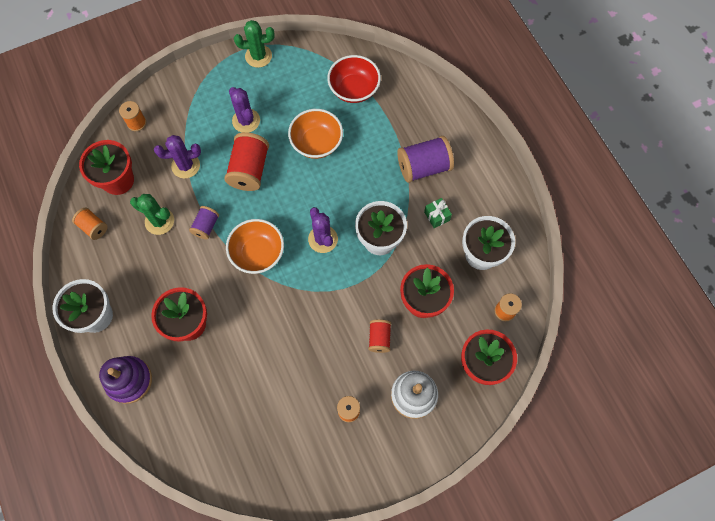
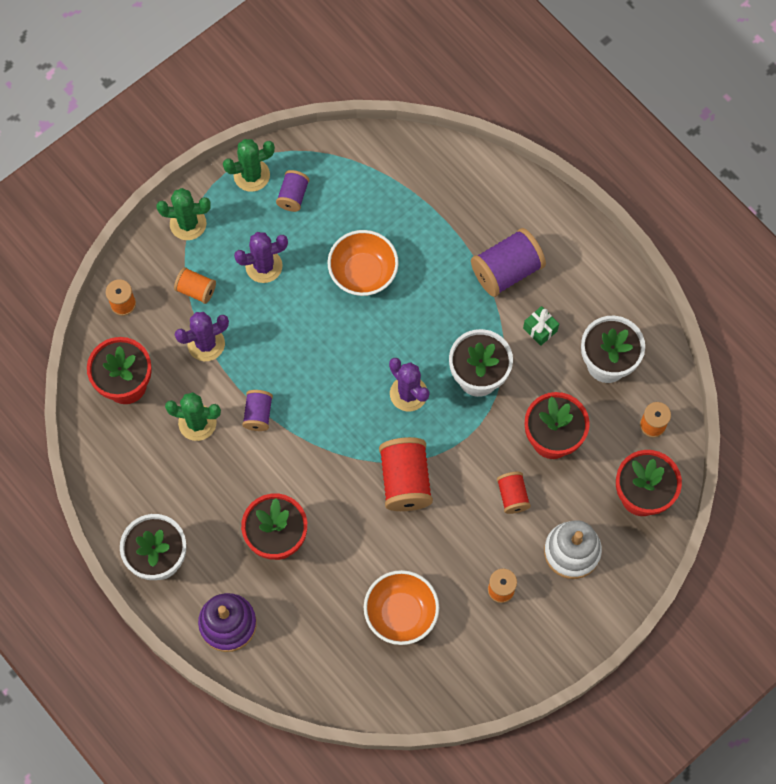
camera: 15 degrees left, 0 degrees up
(93, 227) = (116, 451): orange spool -> orange spool (196, 290)
(202, 78) = (188, 224): none -> green cactus
(246, 121) = (264, 266): purple cactus -> purple cactus turned 60 degrees counterclockwise
(249, 170) = (289, 329): red spool -> red spool (405, 481)
(258, 253) = (333, 431): orange bowl -> orange bowl (401, 613)
(283, 77) = (293, 196): none -> purple spool
(354, 89) = (389, 190): red bowl -> none

